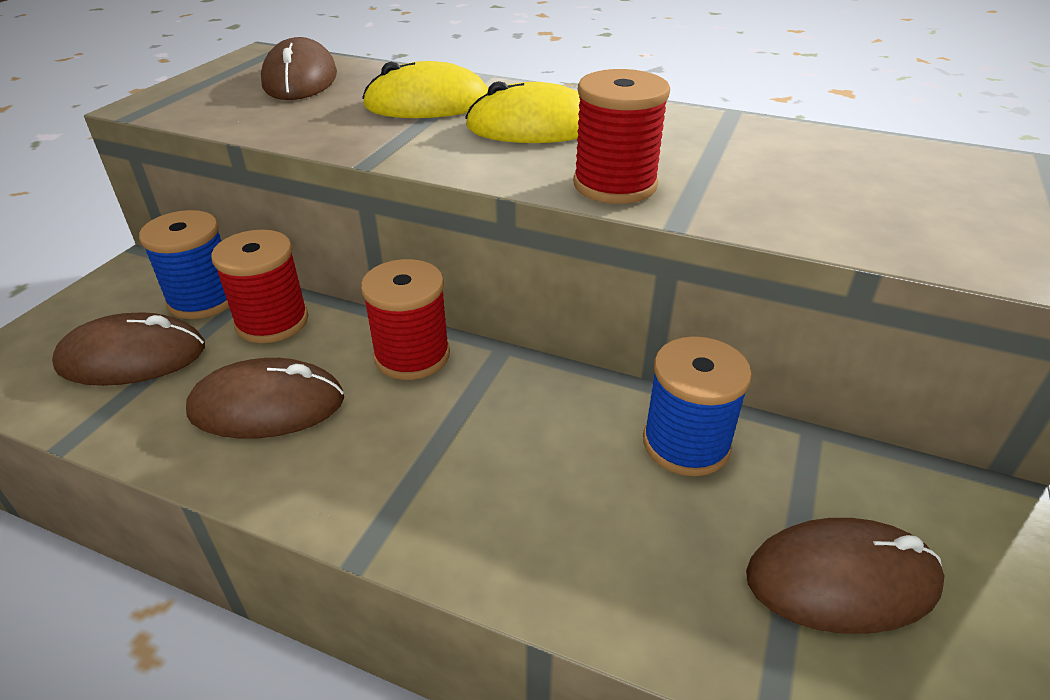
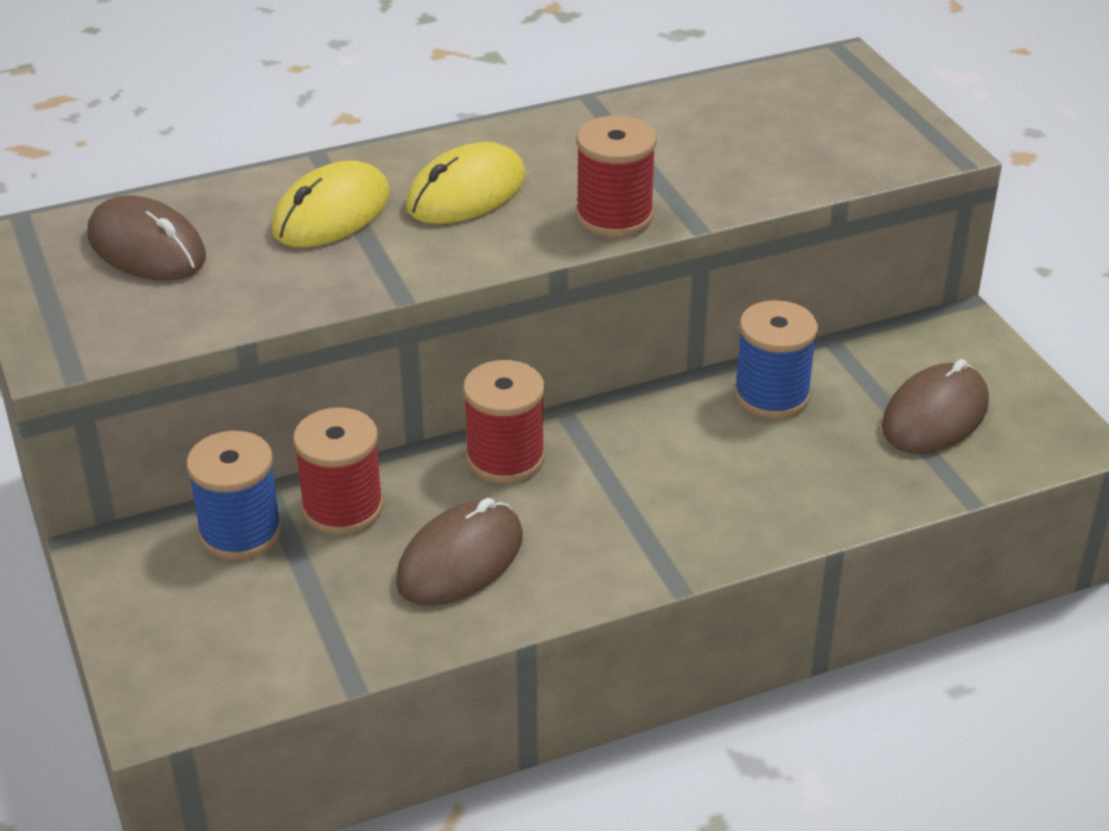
camera: 45 degrees left, 0 degrees up
(132, 357) = (276, 607): brown mouse -> none

